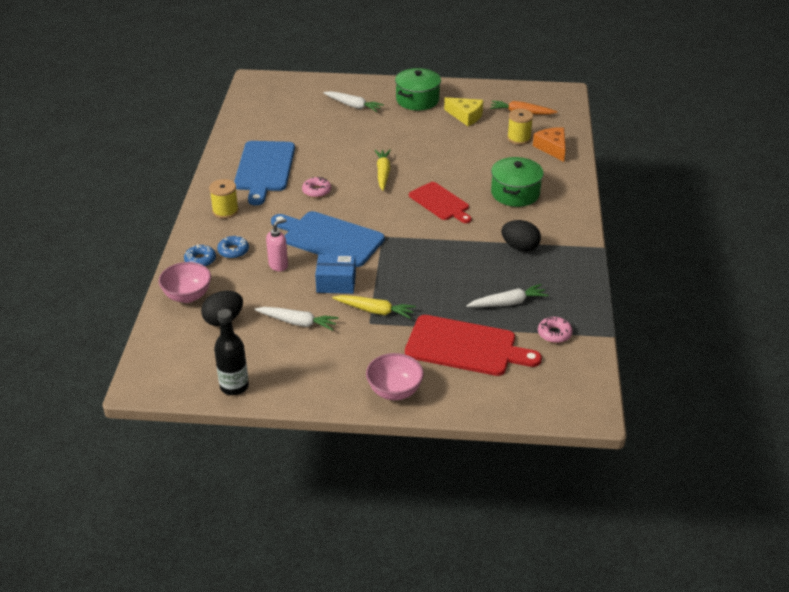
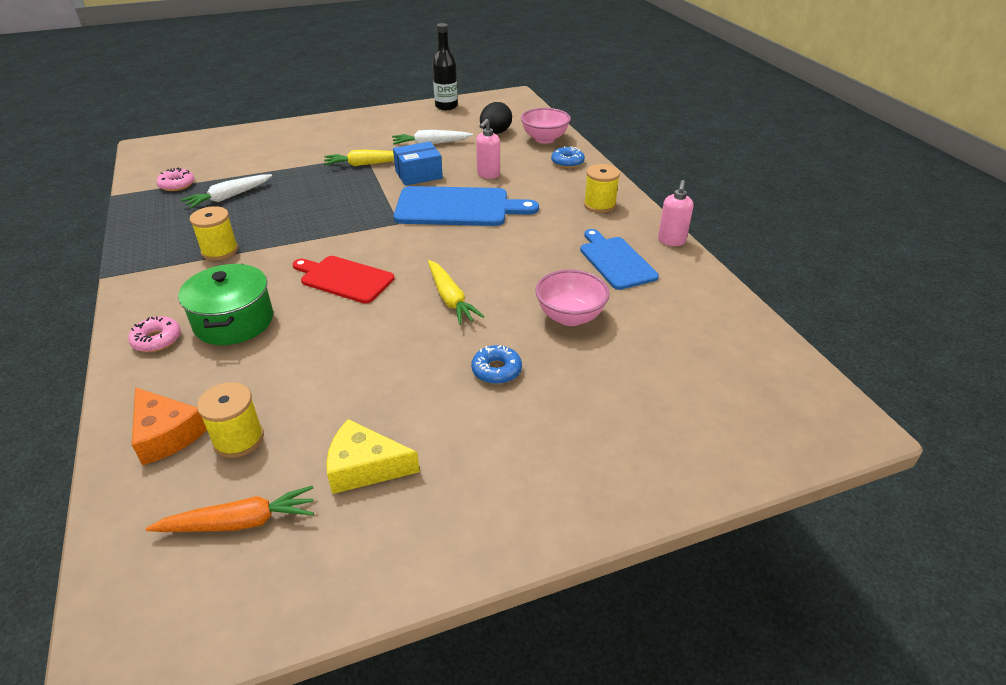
camera: 155 degrees right, 0 degrees up
(214, 172) = (671, 241): none -> pink soap dispenser
(233, 251) = (545, 175): blue donut -> blue donut (496, 370)
(264, 169) = (616, 261): blue cutting board -> blue cutting board, size x0.66
(316, 191) = (519, 251): pink donut -> pink donut (157, 340)
(353, 106) = (603, 419): white carrot -> none
(394, 391) = (319, 126): pink bowl -> pink bowl (570, 317)
(417, 100) = (490, 482): green pot -> none
(465, 347) = (267, 159): red cutting board -> none
(520, 247) = (220, 251): black egg -> yellow spool

